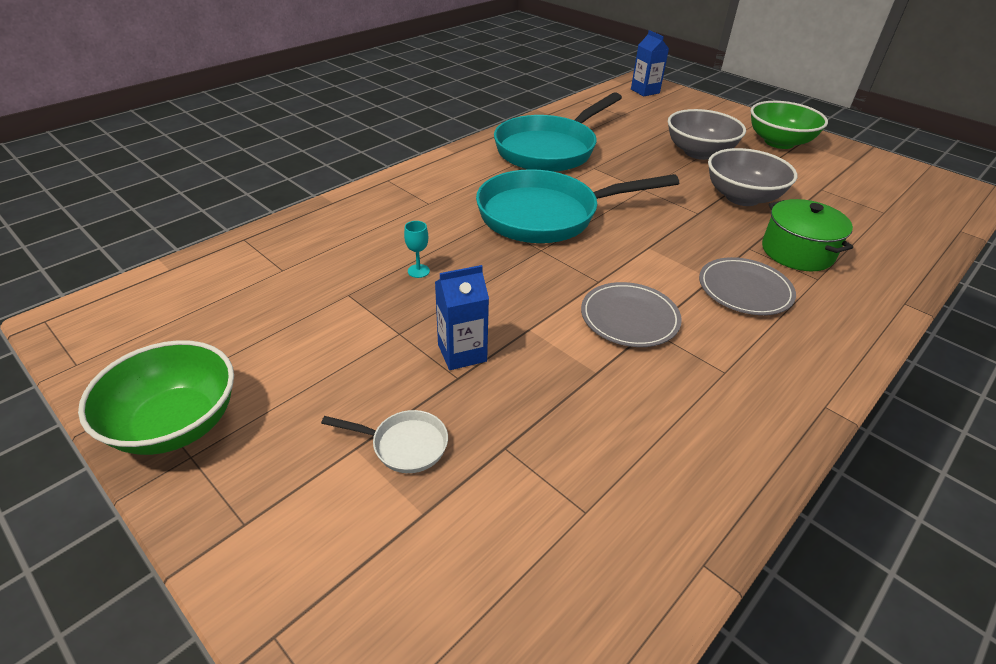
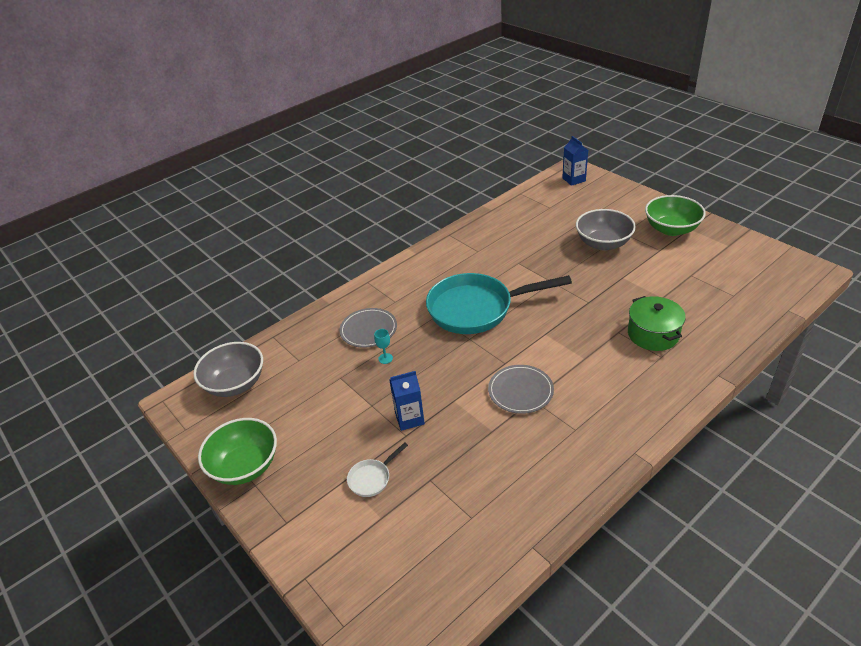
camera: 10 degrees right, 0 degrees up
(404, 445) = (372, 478): white pan -> white pan turned 120 degrees clockwise
(550, 149) = (487, 247): turquoise pan -> none
(742, 197) = (625, 286): grey bowl -> grey bowl (235, 384)
(744, 289) = (605, 367): grey plate -> grey plate (368, 330)

